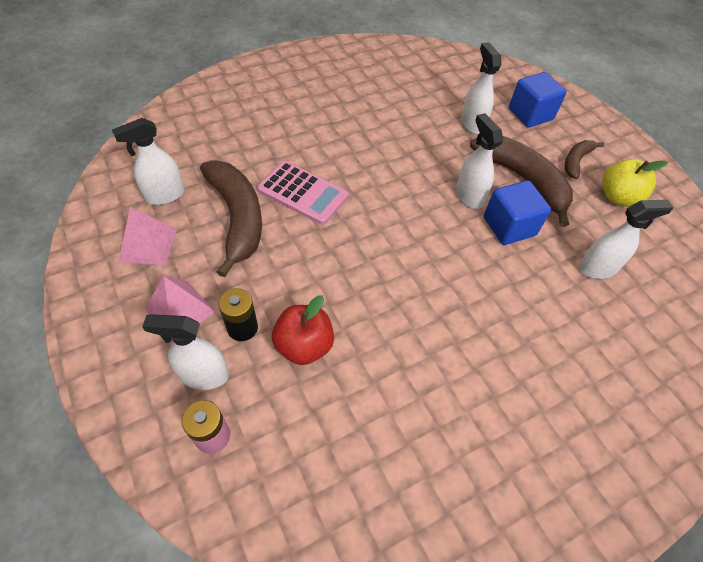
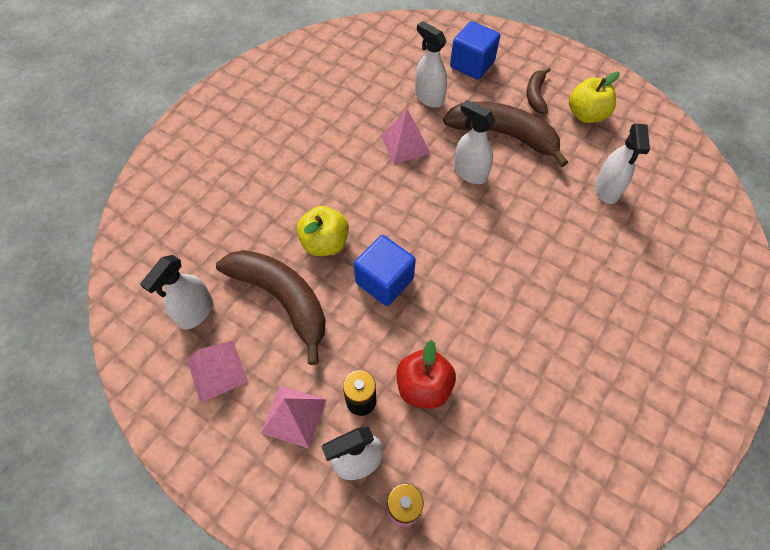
camera: 25 degrees left, 5 degrees up
(302, 193) = (325, 243): pink calculator -> yellow apple
(425, 150) = (405, 144): none -> pink pyramid
(509, 226) = (519, 186): blue cube -> blue cube (384, 281)
(597, 268) = (607, 190): white spray bottle -> white spray bottle turned 135 degrees clockwise

